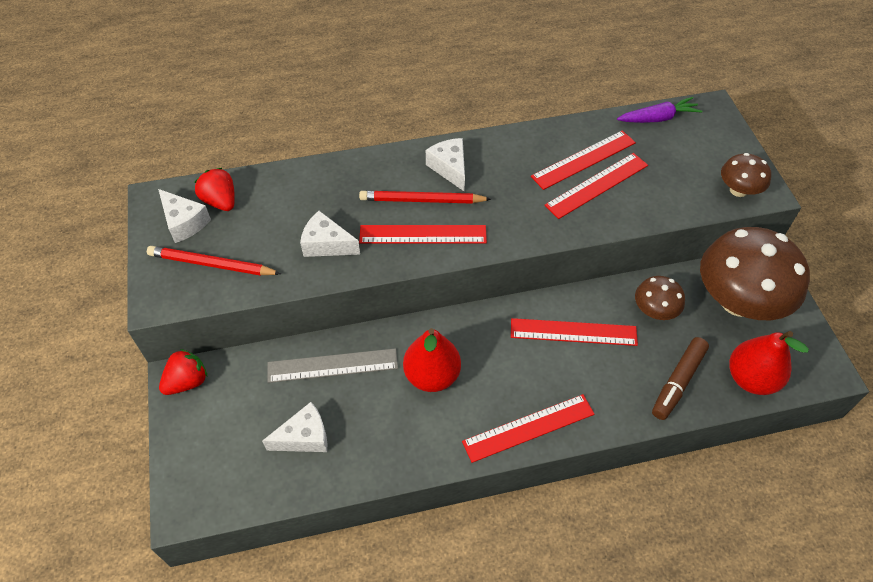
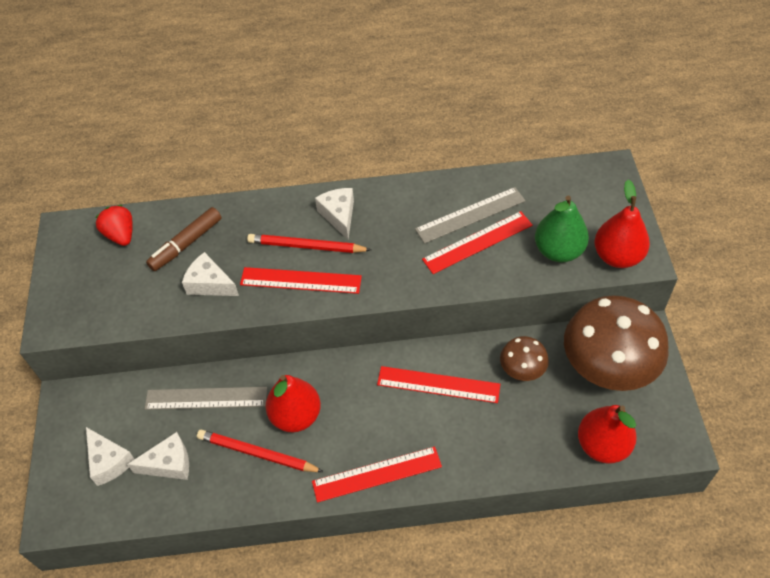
camera: 10 degrees right, 0 degrees up
(184, 222) = (85, 253): white cheese -> white cheese (109, 461)
(187, 382) = (73, 402): red strawberry -> none
(211, 264) = (103, 296): red pencil -> red pencil (257, 453)
(583, 159) = (470, 215): red ruler -> grey ruler
(658, 118) = (554, 176): purple carrot -> none
(677, 382) = (529, 442): brown marker -> brown marker (186, 244)
(679, 188) = (558, 251): none -> green pear
(738, 190) = (617, 256): brown mushroom -> red pear

